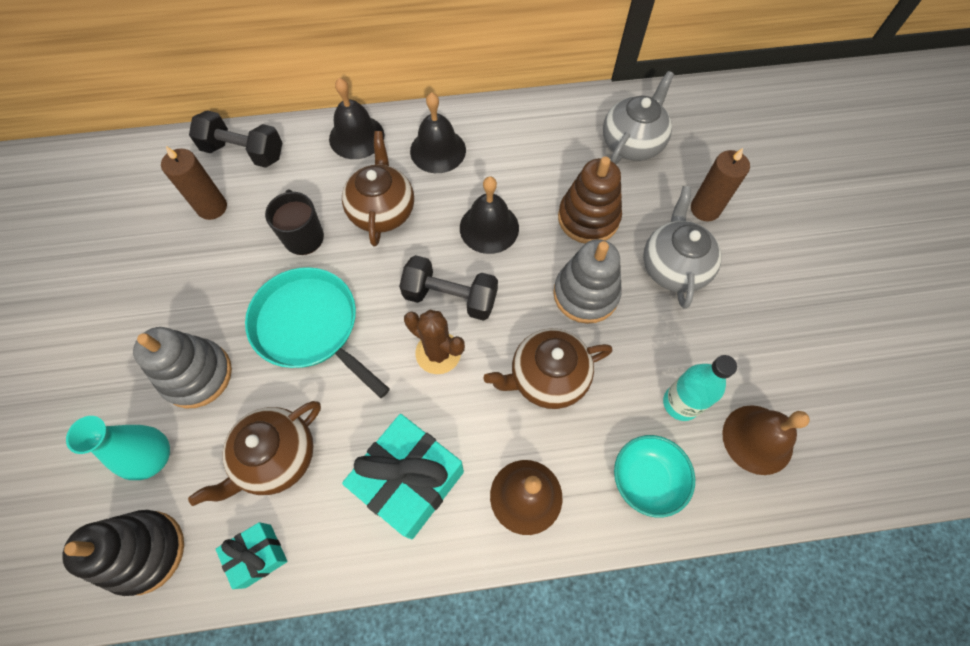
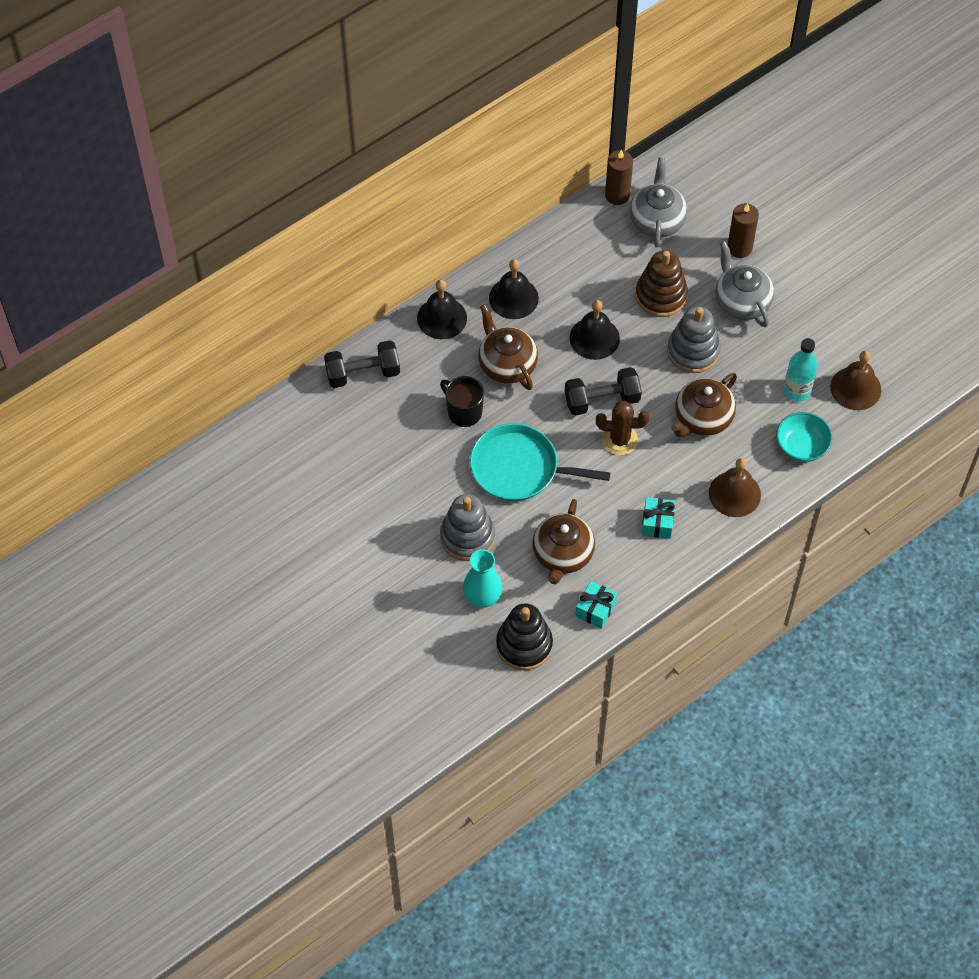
camera: 30 degrees left, 5 degrees down
(212, 207) = (376, 425): brown candle -> brown candle (617, 195)
(409, 481) = (657, 523): turquoise gift -> turquoise gift, size x0.53

